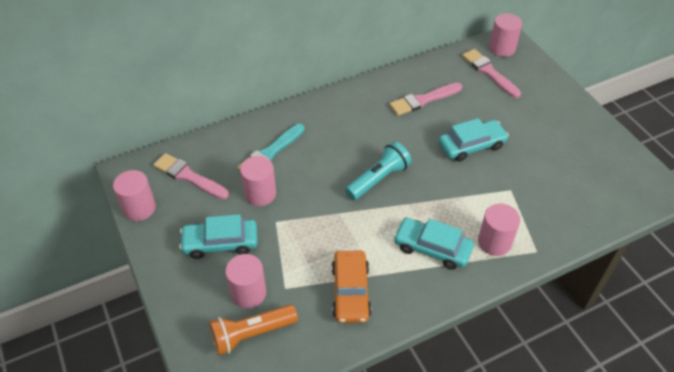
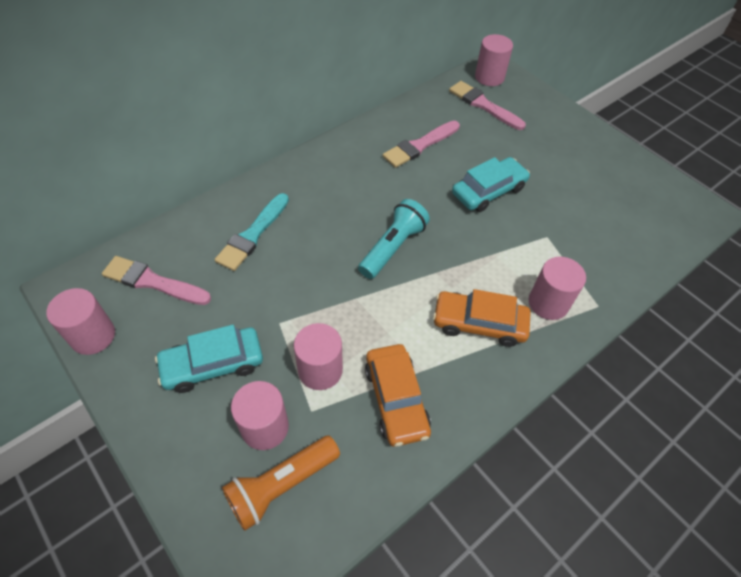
camera: 15 degrees left, 5 degrees up
(260, 194) = (251, 290): pink cylinder -> pink cylinder (320, 370)
(432, 248) = (479, 323): turquoise car -> orange car

